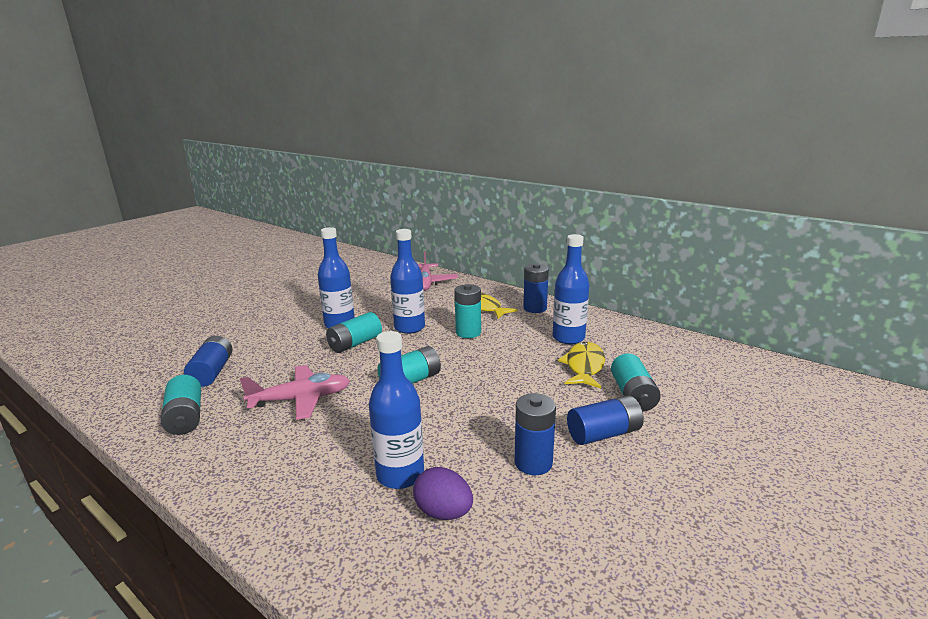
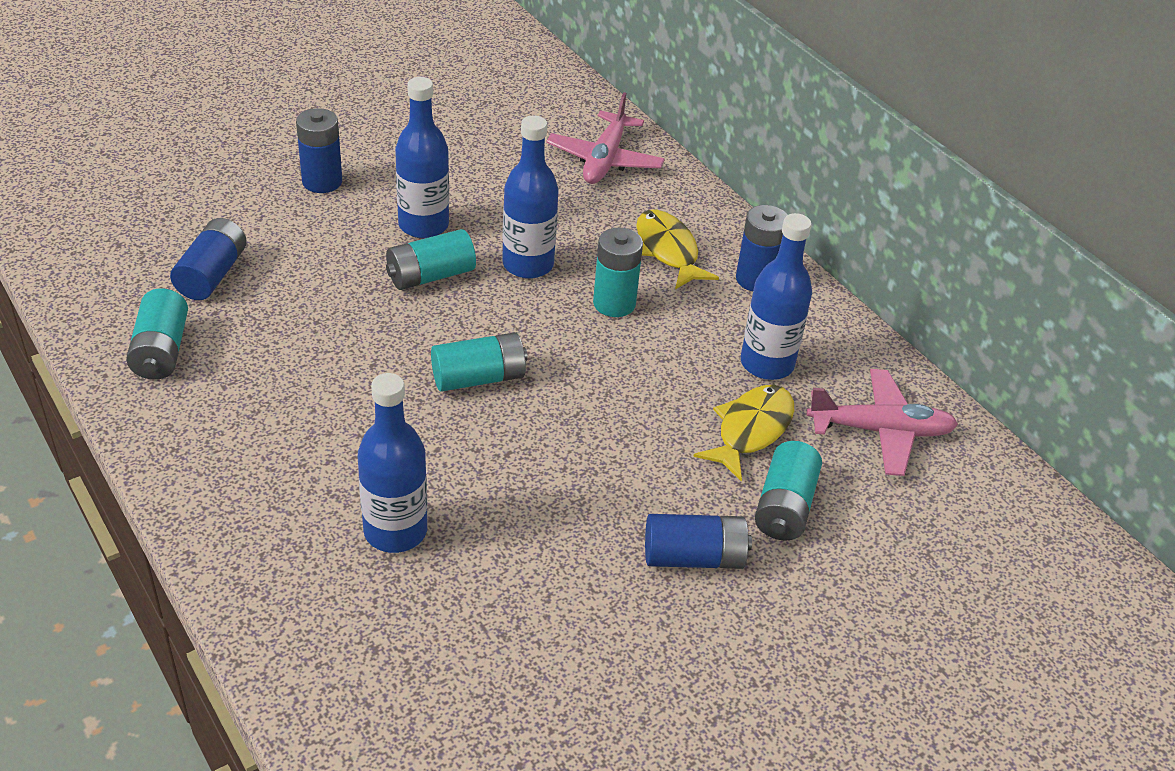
camera: 15 degrees right, 20 degrees up
(301, 399) = (316, 365): pink plane -> pink plane (880, 431)
(443, 512) = (422, 600): purple egg -> none
(533, 463) = (570, 569): blue battery -> blue battery (322, 181)

